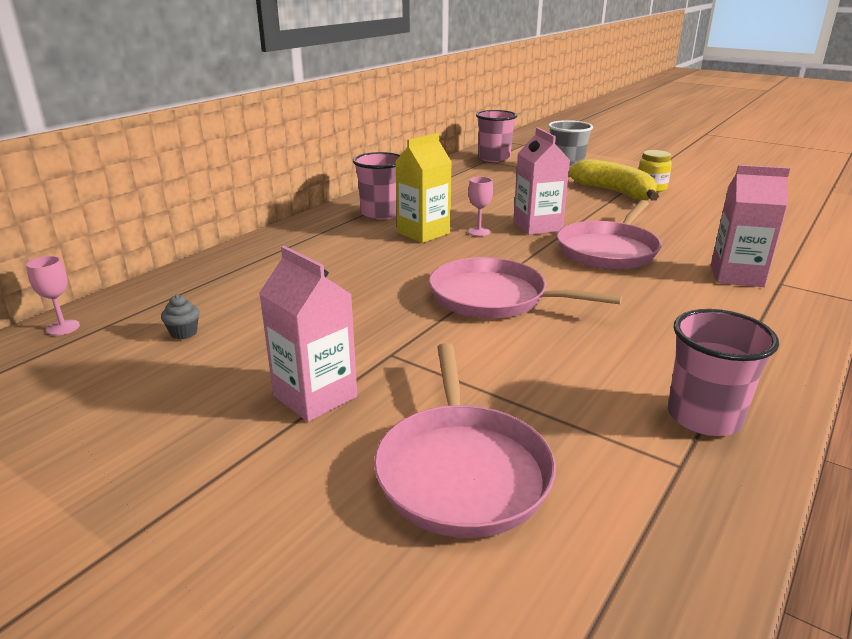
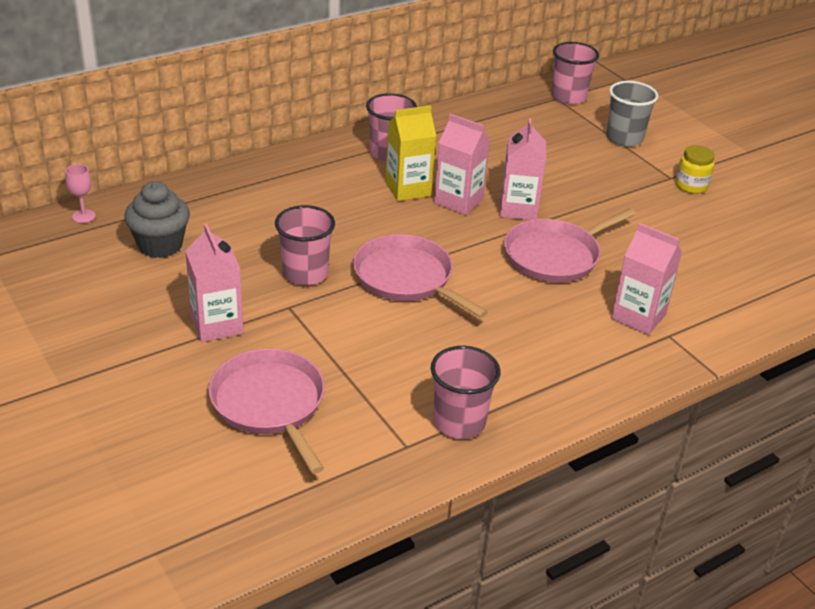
camera: 20 degrees right, 10 degrees up
(184, 333) = (160, 245): grey cupcake -> grey cupcake, size x2.27
(382, 319) = (305, 274): none -> pink cup
(462, 470) = (270, 404): pink pan -> pink pan turned 135 degrees clockwise
(478, 232) = (458, 201): pink goblet -> pink carton
(614, 192) = (644, 182): yellow banana -> none

